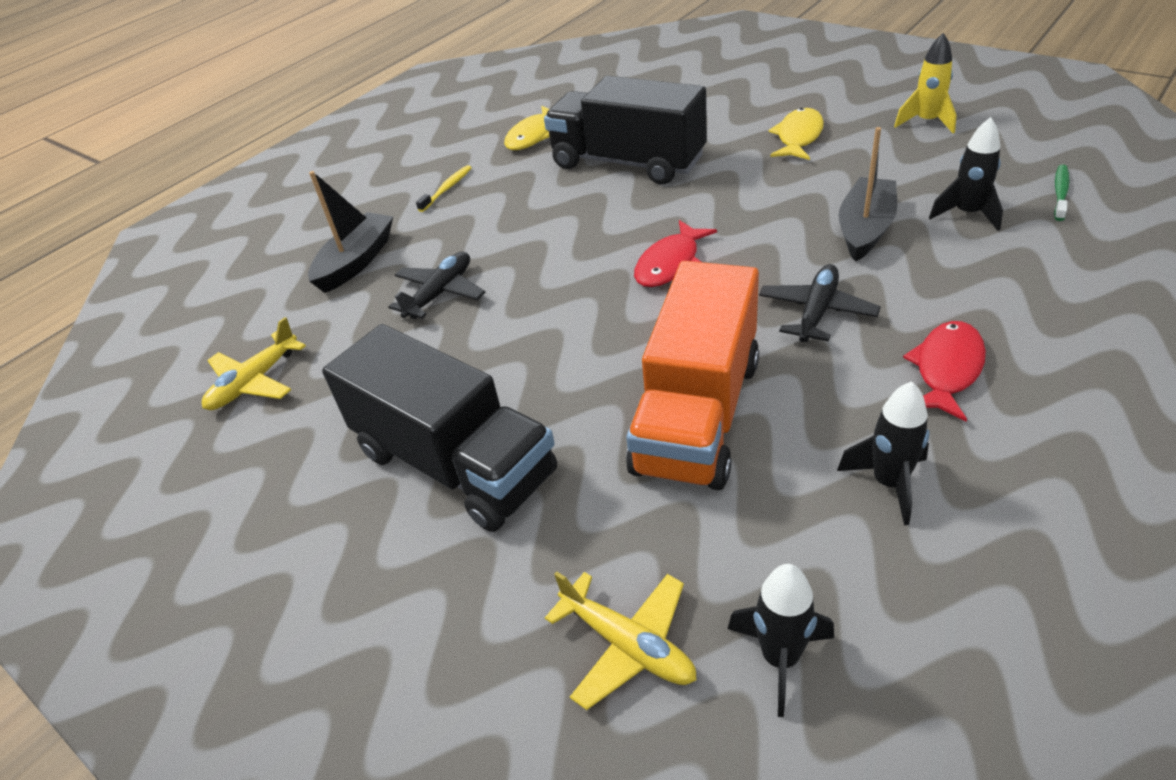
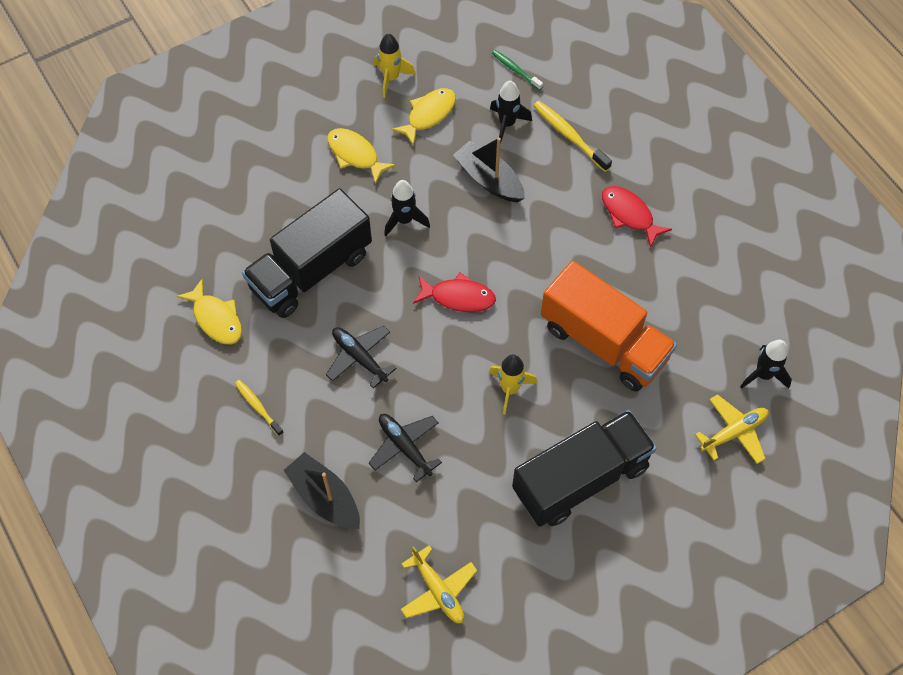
camera: 75 degrees left, 20 degrees up
(563, 348) = (510, 389): none -> yellow rocket
(670, 263) = (458, 297): red fish -> red fish turned 45 degrees counterclockwise
(816, 312) = (551, 245): black plane -> black plane (359, 357)
(889, 483) = (690, 282): black rocket -> black rocket (404, 220)
(907, 159) = (428, 115): none -> yellow fish
(1015, 268) = (569, 136): none -> yellow toothbrush

